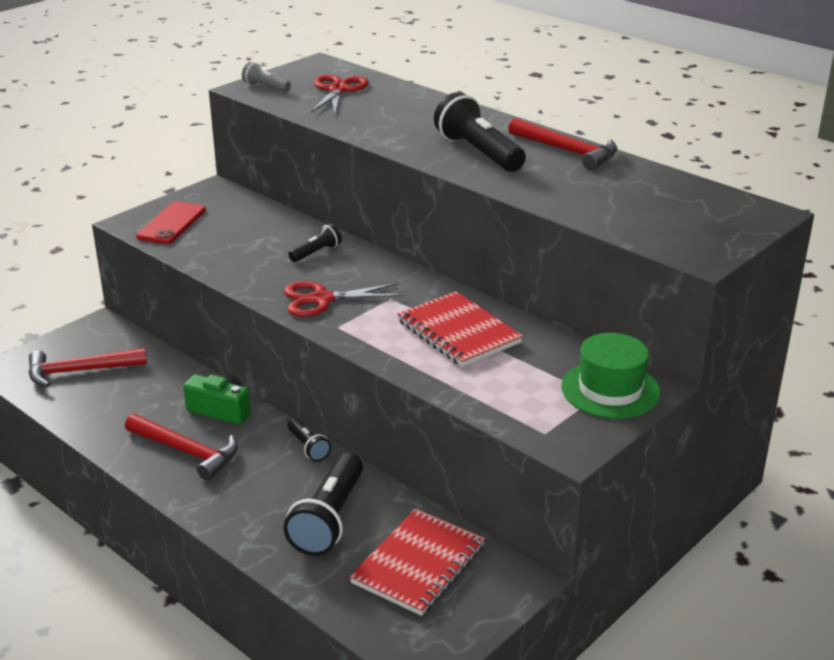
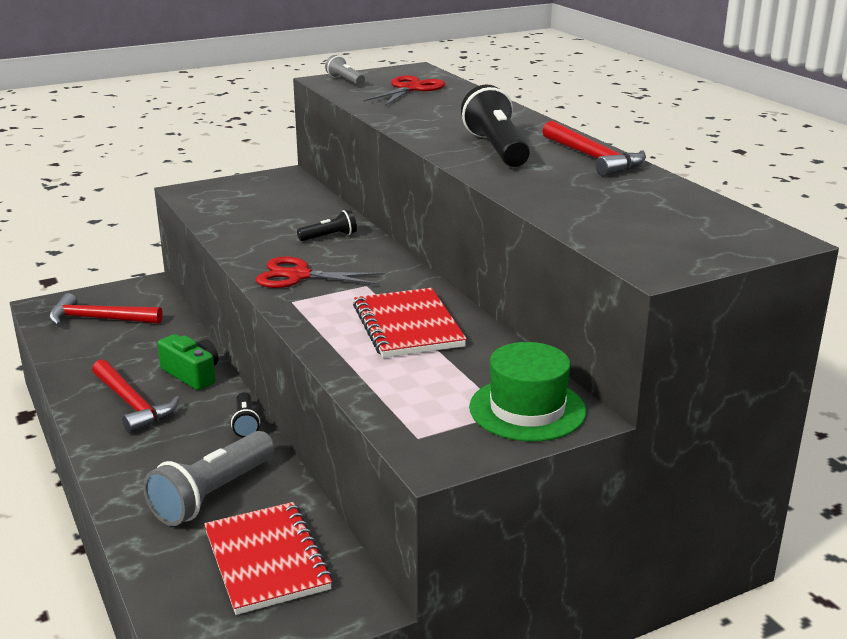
camera: 20 degrees right, 5 degrees down
(171, 223) = (221, 196): red phone -> none
(329, 519) = (213, 494): black flashlight -> grey flashlight
(418, 564) = (266, 560): red notebook -> red notebook turned 75 degrees counterclockwise

